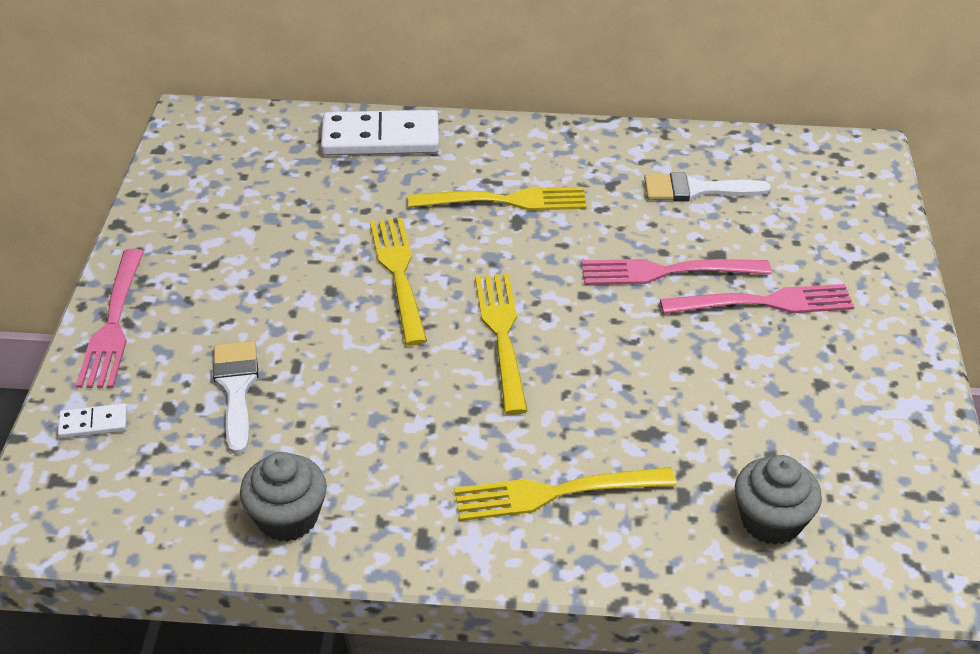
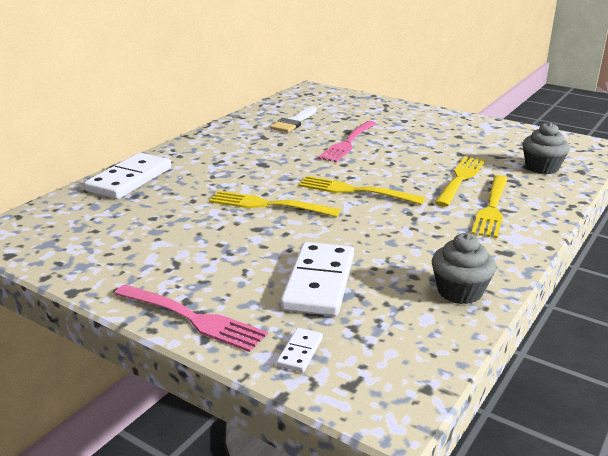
camera: 60 degrees left, 15 degrees down
(236, 388) = (319, 282): white brush -> white domino
(505, 201) = (241, 162): yellow fork -> yellow fork (460, 179)
(764, 302) = (393, 131): pink fork -> none

